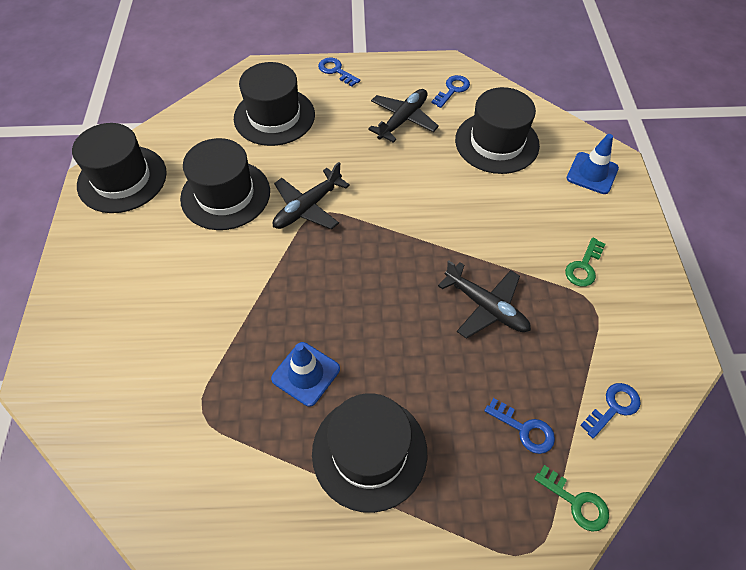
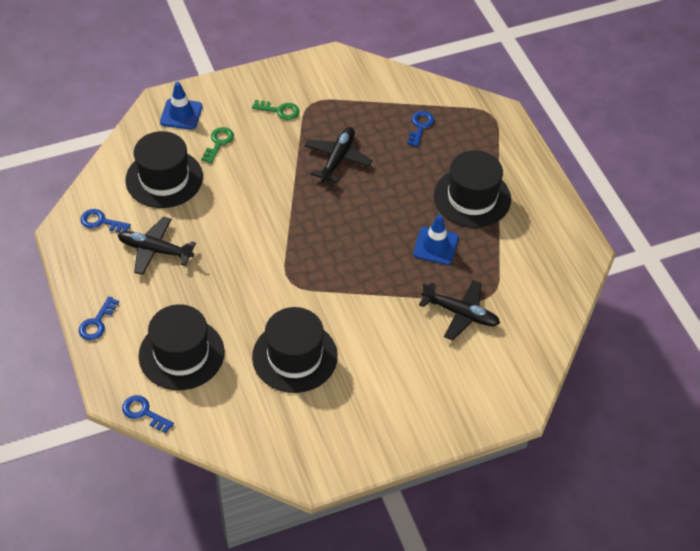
camera: 110 degrees left, 5 degrees down
(122, 179) = (306, 449): black hat -> none
(307, 207) = (286, 291): black plane -> black plane (461, 313)
(576, 502) = (453, 98): green key -> green key (218, 143)
(613, 407) = (385, 87): blue key -> blue key (144, 413)

